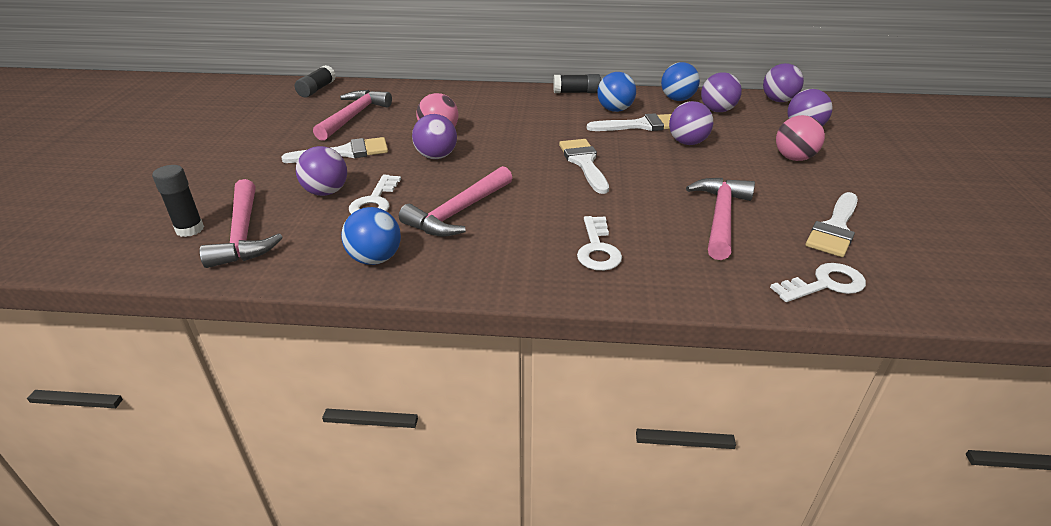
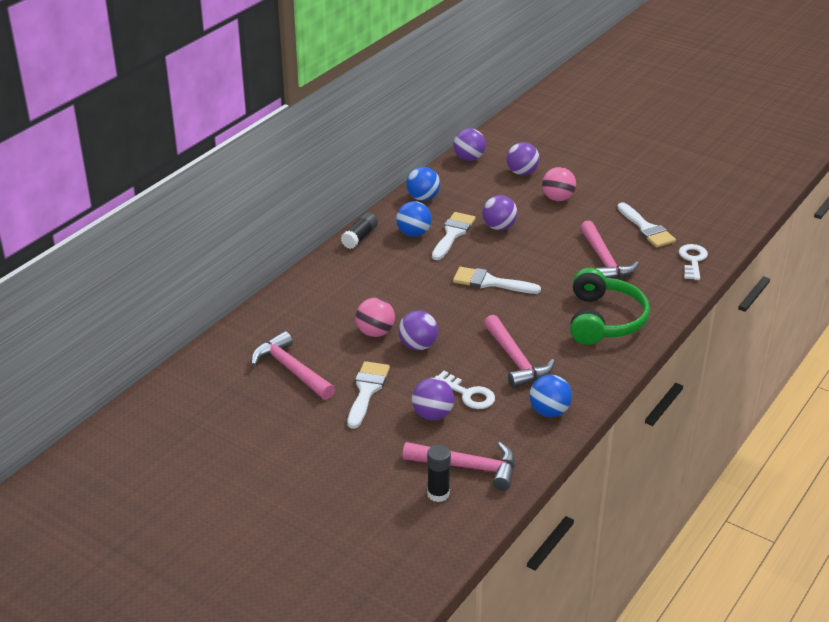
camera: 60 degrees left, 0 degrees up
(317, 89) = (195, 378): black glue stick -> none
(597, 249) = (604, 320): white key -> green headphones
(717, 110) = (460, 191): purple ball -> none
(720, 217) = (604, 260): pink hammer -> pink hammer turned 150 degrees counterclockwise

